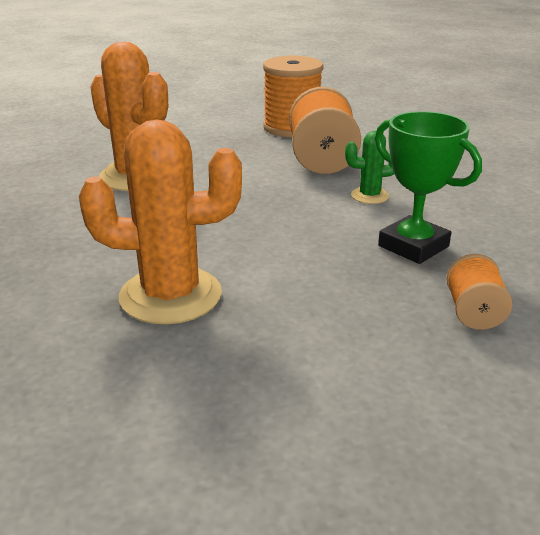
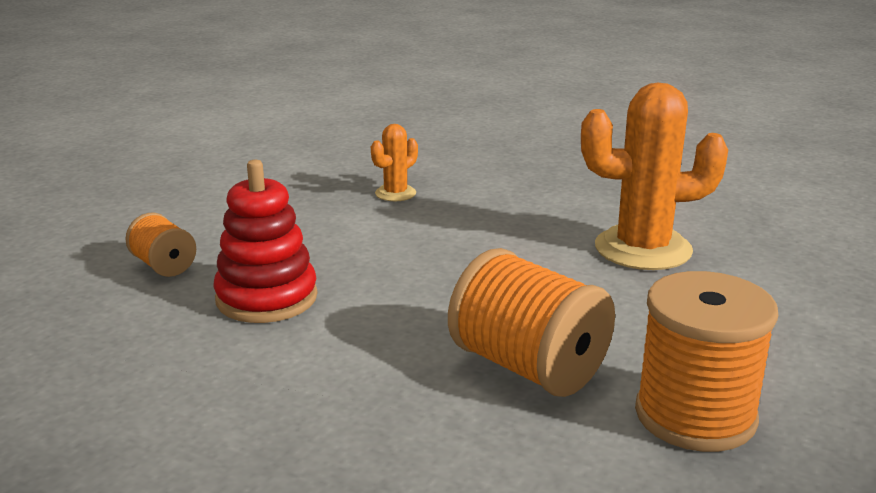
camera: 135 degrees right, 5 degrees down
(170, 295) = (395, 193): orange cactus -> orange cactus, size x0.48
(369, 196) = (384, 337): green cactus -> none
(413, 246) = (266, 298): green trophy -> red stacking toy

